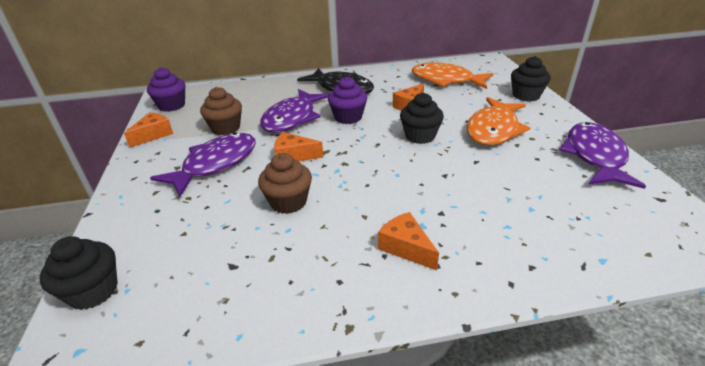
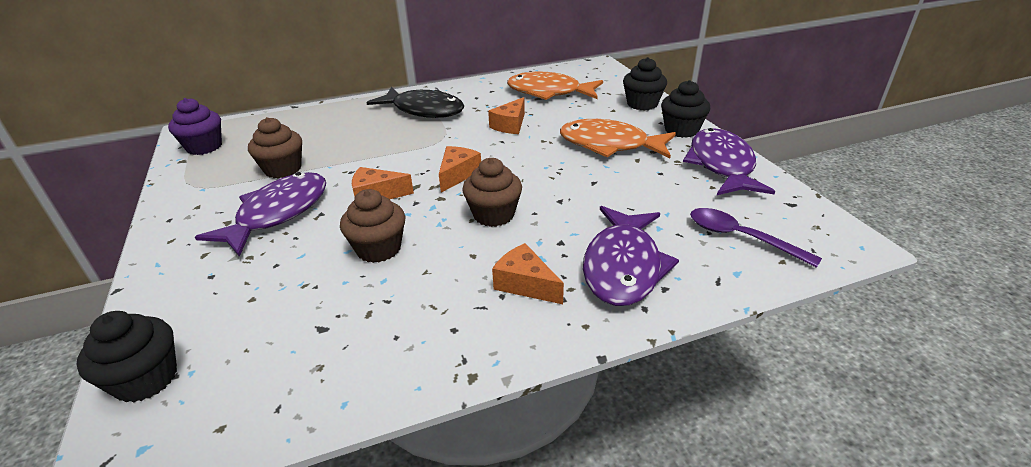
camera: 10 degrees left, 0 degrees up
(153, 135) = (187, 185): orange cheese -> orange cheese (457, 175)
(292, 118) = (367, 151): purple fish -> purple fish (623, 266)
(348, 117) = (437, 144): purple cupcake -> none
(386, 182) = (493, 215): none -> brown cupcake
(420, 136) = (526, 159): black cupcake -> black cupcake (681, 130)
(493, 129) = (609, 145): orange fish -> orange fish turned 90 degrees clockwise
(608, 226) = (741, 237): none -> purple spoon

